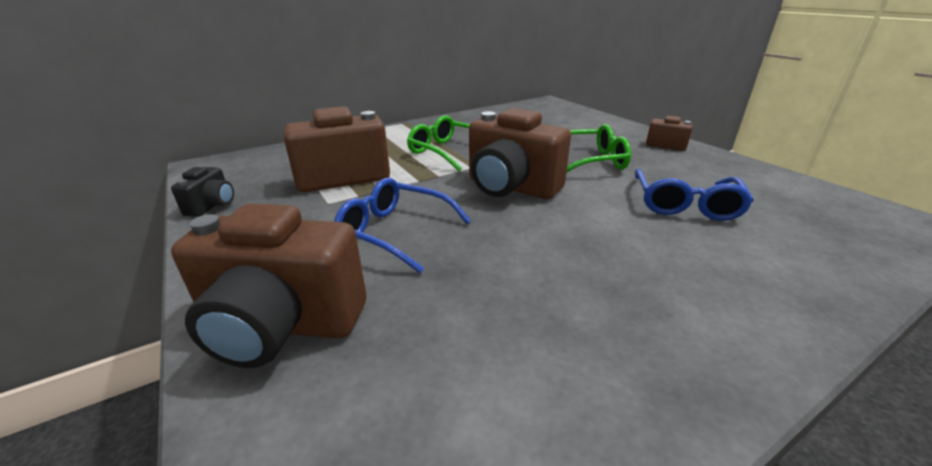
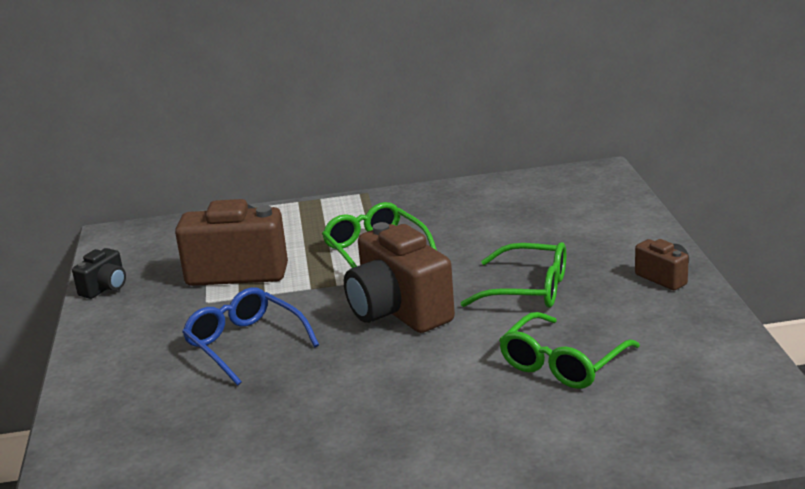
camera: 25 degrees right, 5 degrees down
(282, 326) = (116, 405): brown camera -> none
(685, 204) = (563, 363): blue glasses -> green glasses

